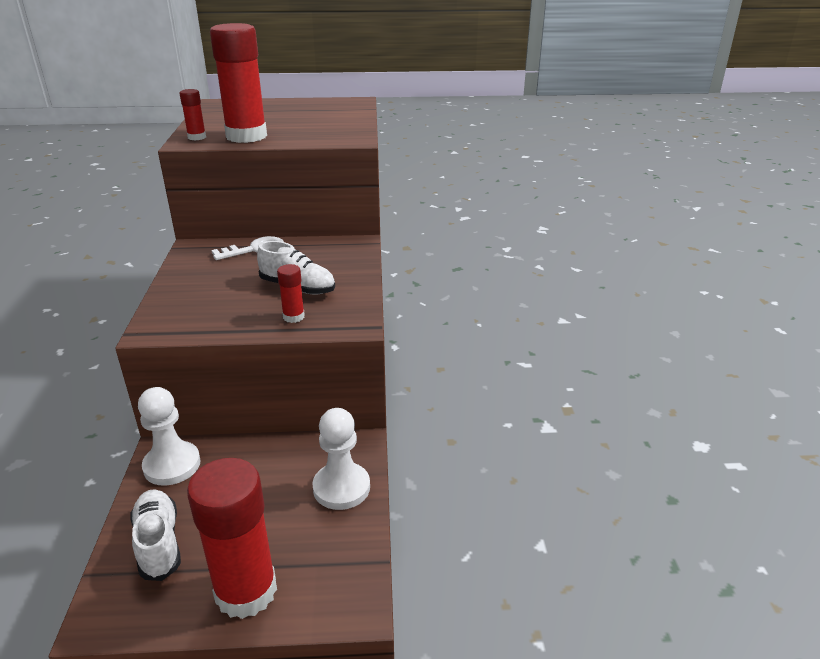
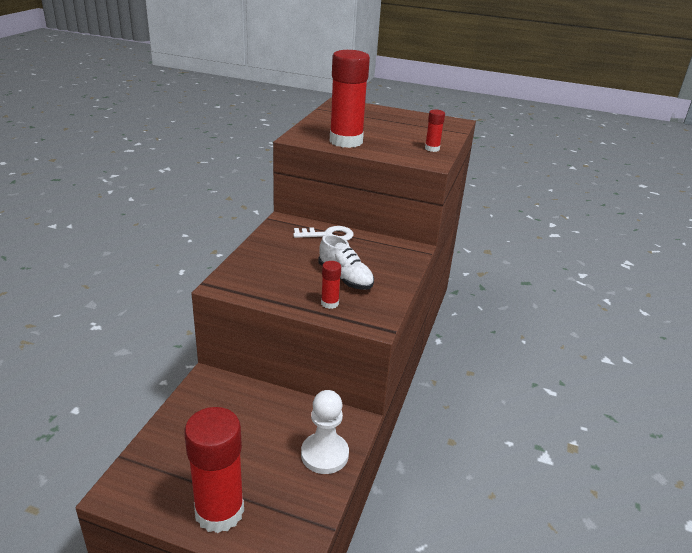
camera: 20 degrees right, 0 degrees up
(159, 543) = (176, 451): white shoe -> none
(172, 465) = (210, 392): white pawn -> none
(197, 137) = (307, 135): red glue stick -> red glue stick (432, 149)

